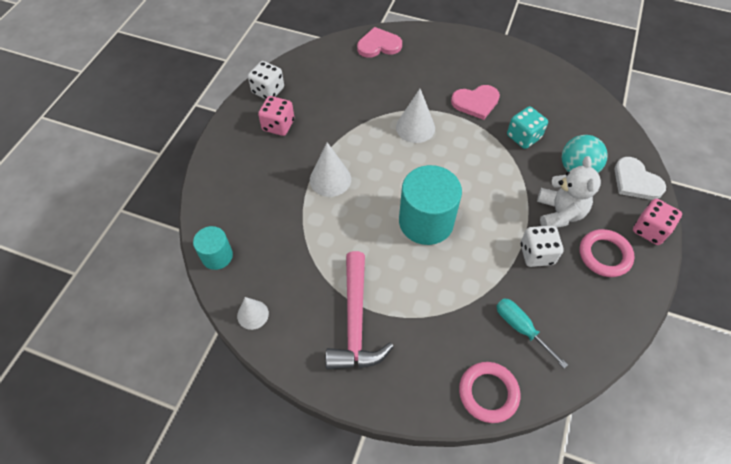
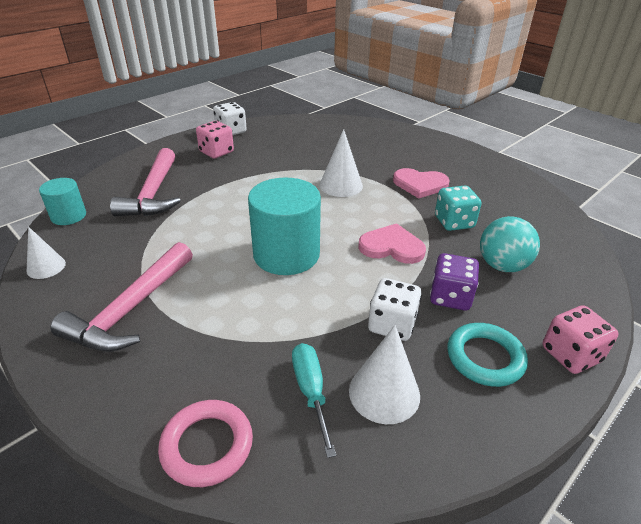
camera: 25 degrees right, 20 degrees down
(266, 200) = (153, 193): none -> pink hammer
(330, 179) = (224, 196): white cone -> white cone (384, 392)
(378, 45) = (355, 128): pink heart -> pink heart (392, 247)
(559, 213) = (450, 297): white teddy bear -> purple dice
(604, 255) = (485, 358): pink ring -> turquoise ring
(636, 181) = (578, 300): white heart -> none

